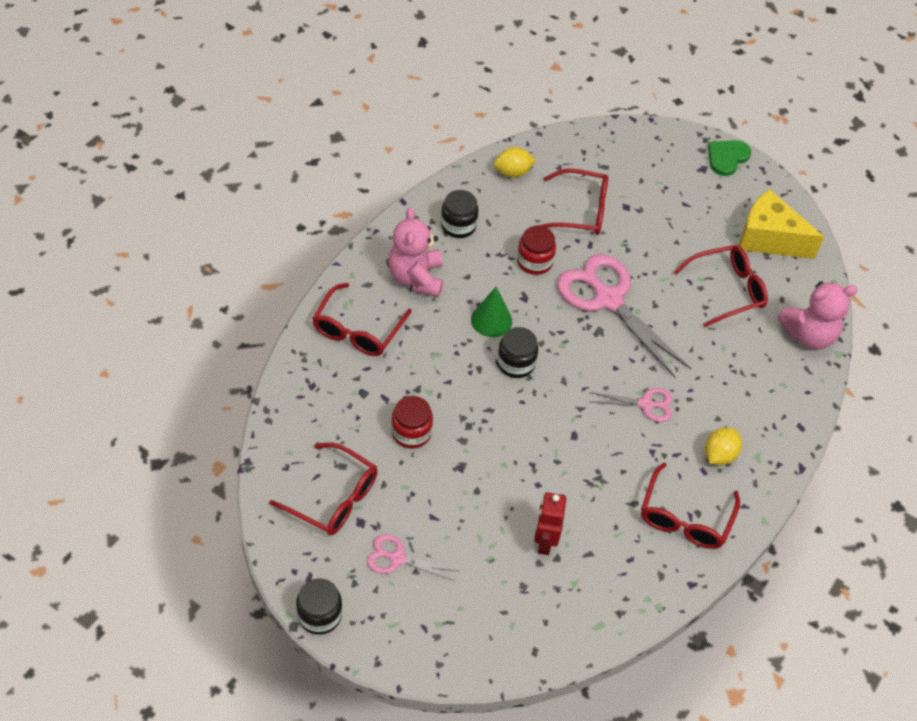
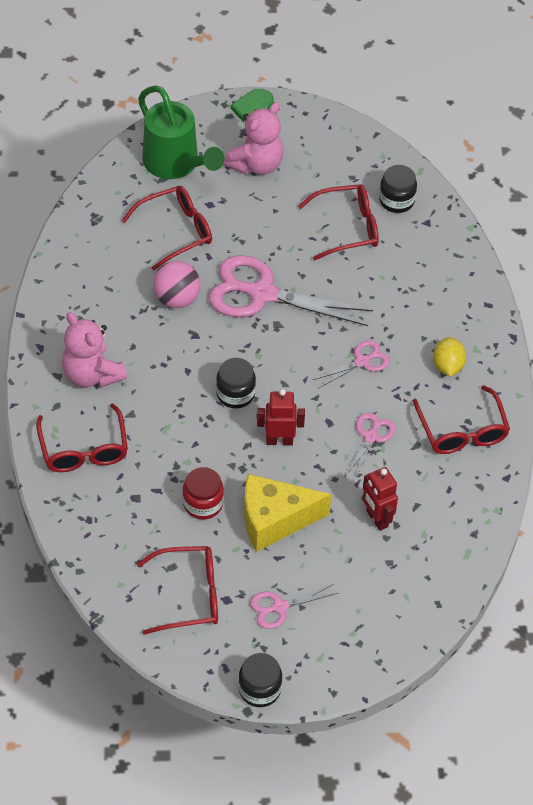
camera: 35 degrees left, 0 degrees up
(458, 226) = (86, 307): black jar -> black jar (396, 200)
(491, 320) = (185, 371): green cone -> none
(512, 172) = (90, 231): yellow lemon -> none
(519, 423) = (279, 440): none -> red robot
(534, 262) = (176, 299): red jar -> pink ball
(599, 470) = (370, 437): none -> pink scissors
(625, 161) = (175, 164): none -> green watering can
(726, 290) = (346, 228): red glasses -> red glasses turned 45 degrees clockwise
(769, 238) = (344, 162): yellow cheese -> yellow cheese (274, 520)
(808, 335) = (437, 226): pink teddy bear -> pink teddy bear (256, 164)

